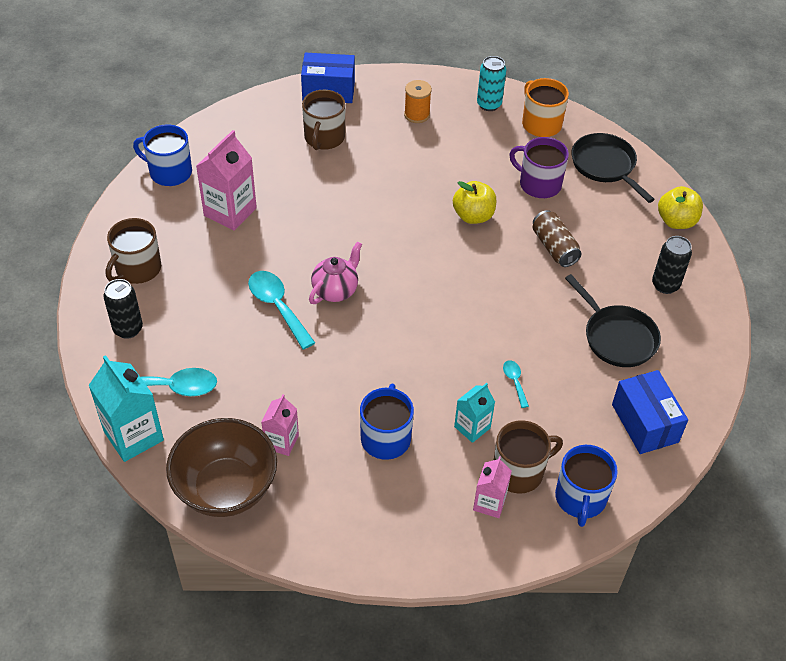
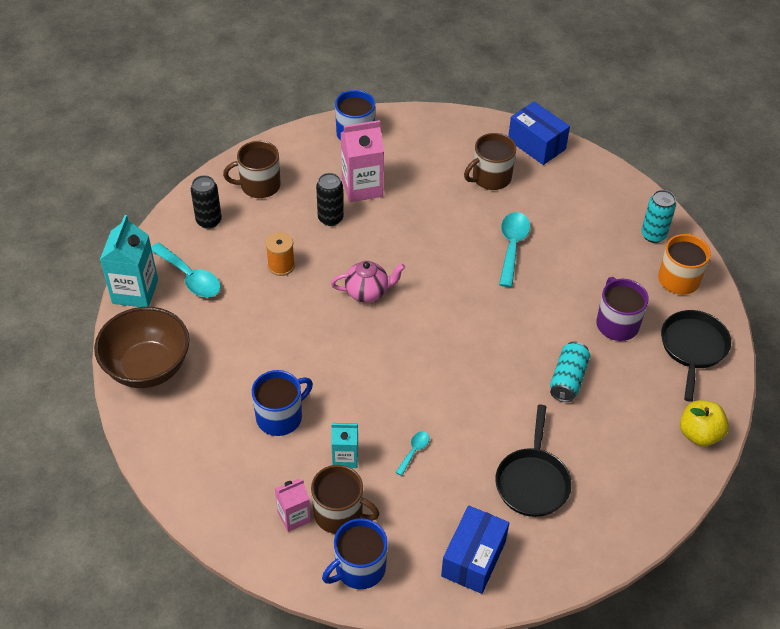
camera: 45 degrees right, 0 degrees up
(277, 306) = (316, 275): turquoise spoon -> turquoise spoon (512, 246)
(281, 441) = (214, 365): pink carton -> none
(417, 115) = (583, 206): orange spool -> orange spool (281, 266)
(473, 216) = (533, 311): yellow apple -> none
(554, 247) = (568, 379): brown can -> turquoise can
(665, 285) = (624, 474): black can -> black can (330, 218)

